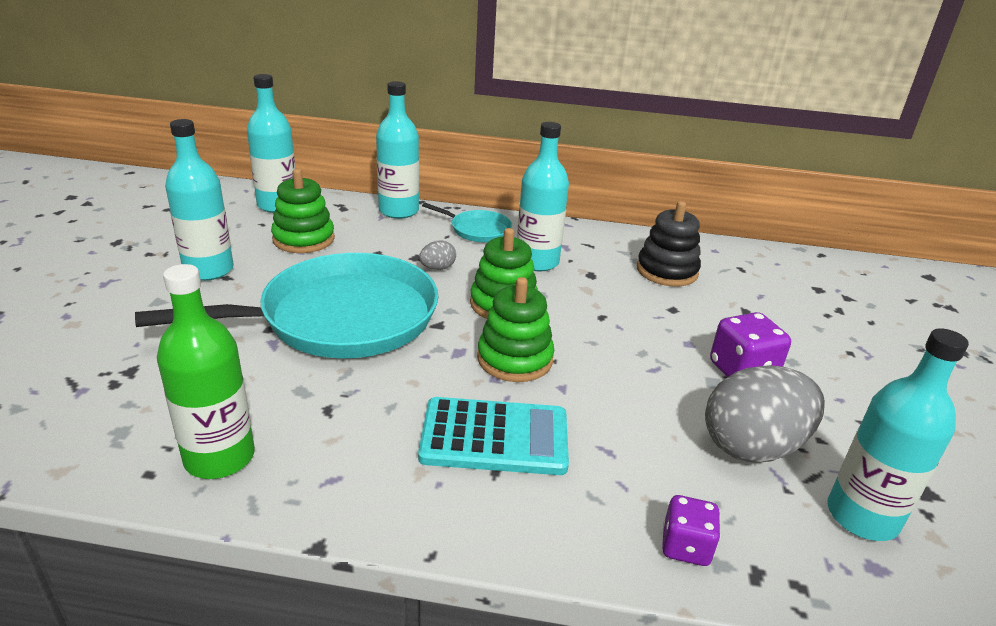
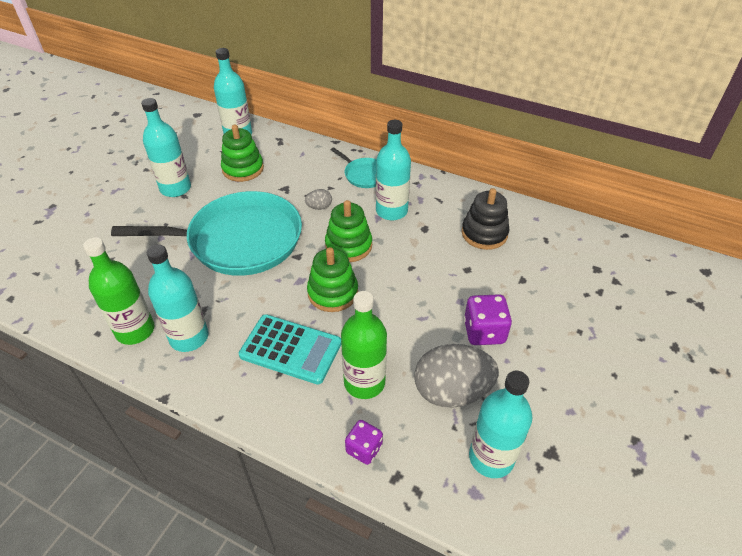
camera: 20 degrees right, 15 degrees up
(398, 211) = (317, 149): turquoise bottle -> turquoise bottle (189, 337)
(628, 459) = (364, 382): none -> green bottle

